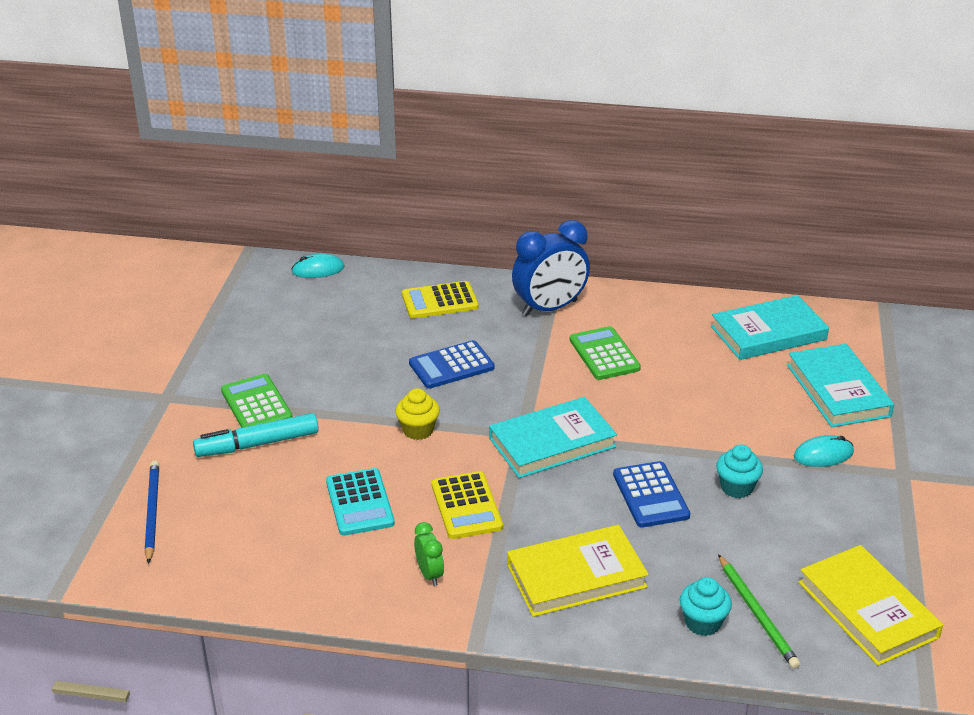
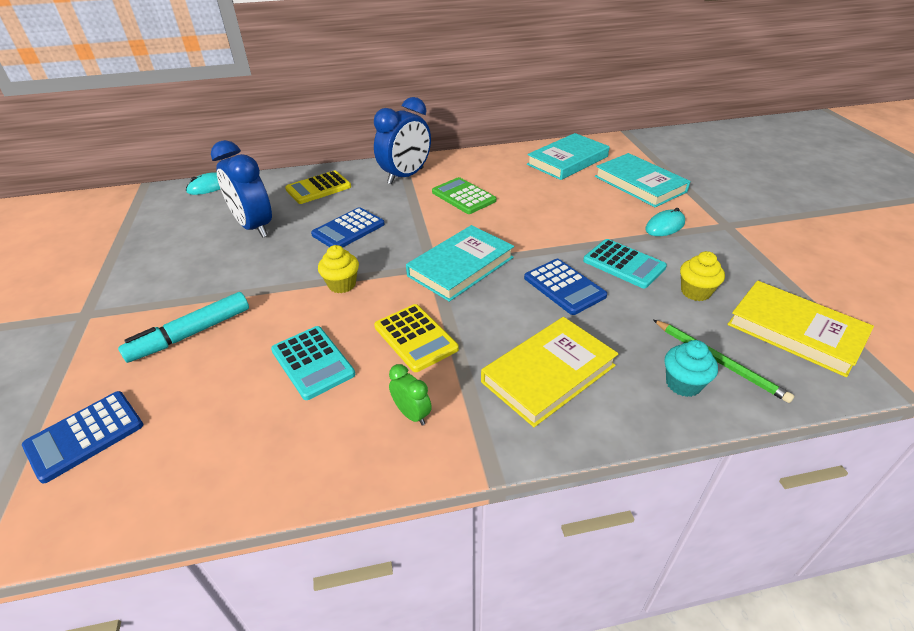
camera: 20 degrees left, 5 degrees up
(152, 512) = (85, 436): blue pencil -> blue calculator
(256, 404) = (181, 299): green calculator -> none
(351, 337) = (254, 227): none -> blue clock
(736, 487) = (624, 264): turquoise cupcake -> turquoise calculator
(793, 540) = (695, 292): none -> yellow cupcake

